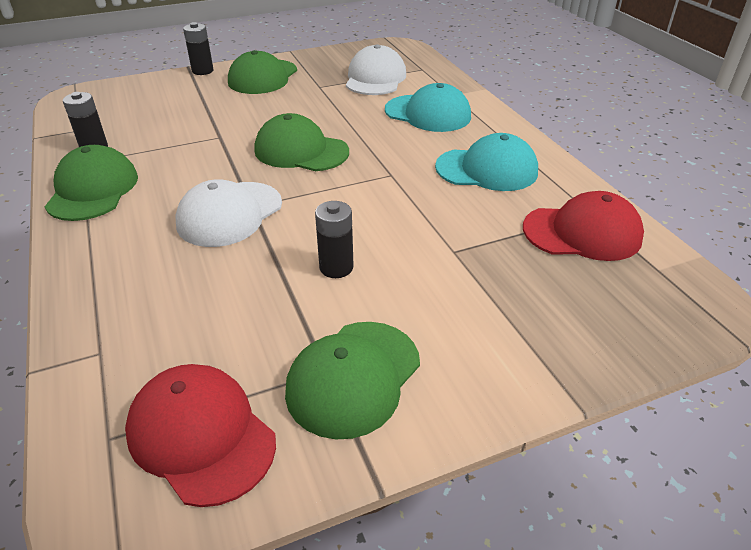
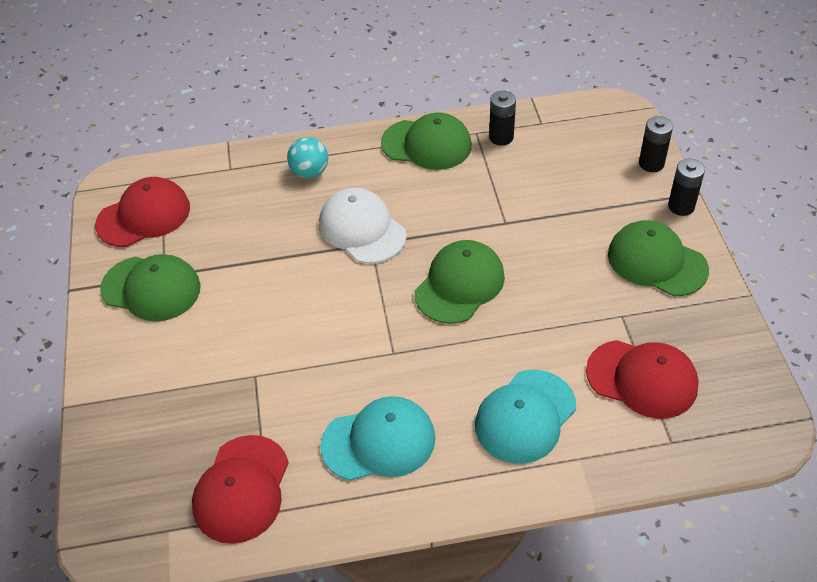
camera: 105 degrees right, 10 degrees up
(124, 269) = (310, 172): none -> turquoise ball
(336, 267) = (264, 292): black battery -> black battery (651, 163)
(353, 377) = (151, 288): green cap -> green cap turned 150 degrees clockwise
(375, 78) = (642, 379): white cap -> red cap
(487, 169) = (379, 441): turquoise cap -> turquoise cap turned 120 degrees counterclockwise

